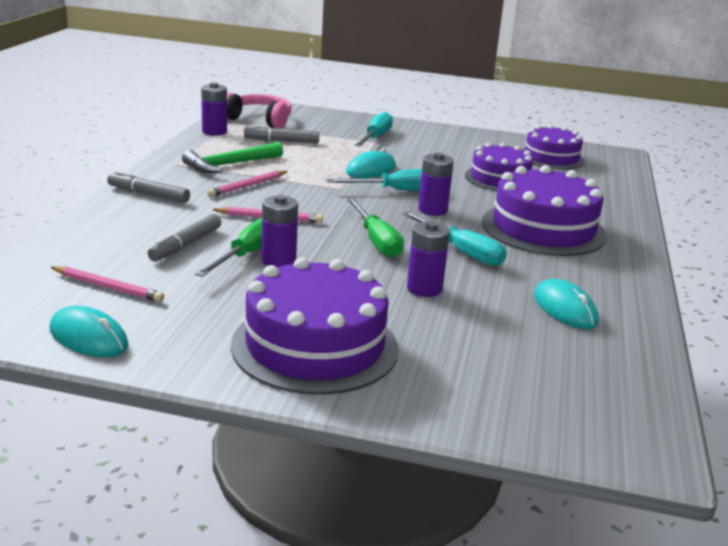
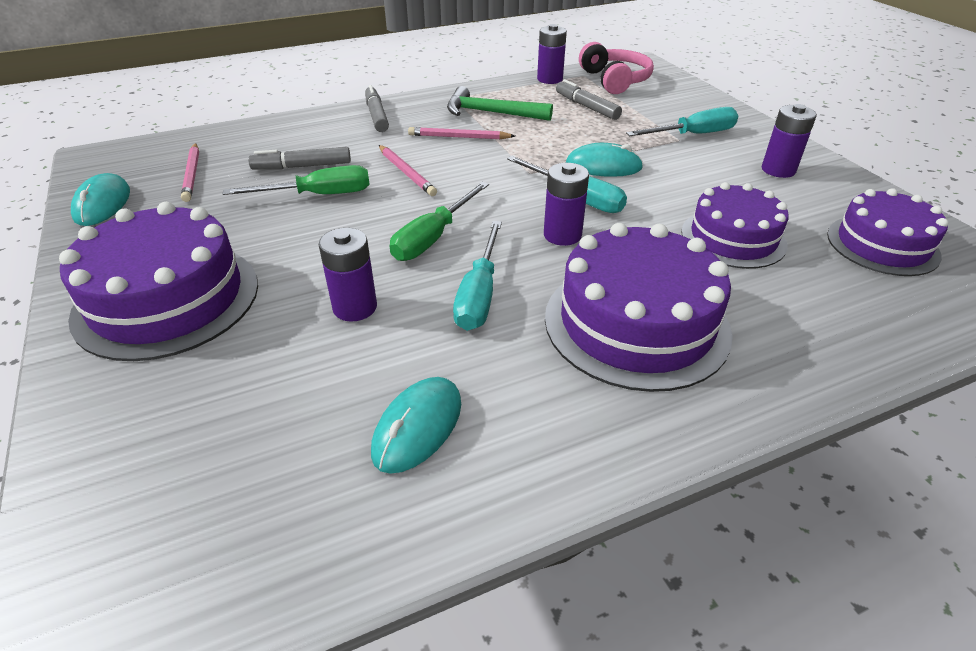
camera: 55 degrees right, 15 degrees up
(278, 261) = (322, 212): purple battery -> purple battery (778, 170)

